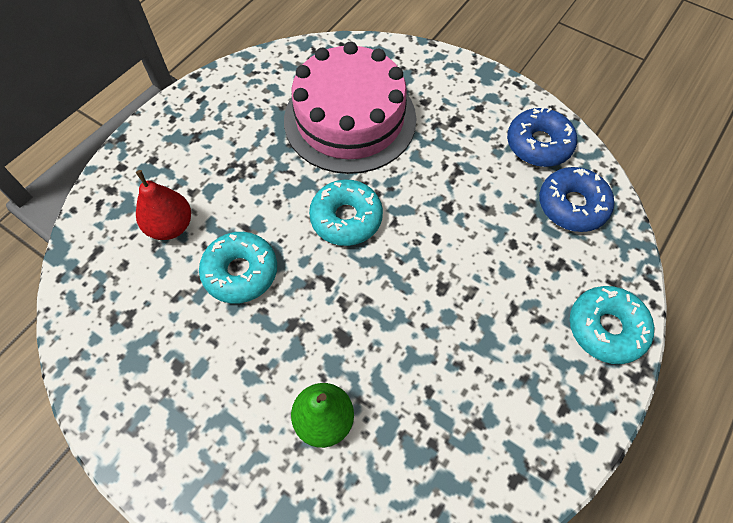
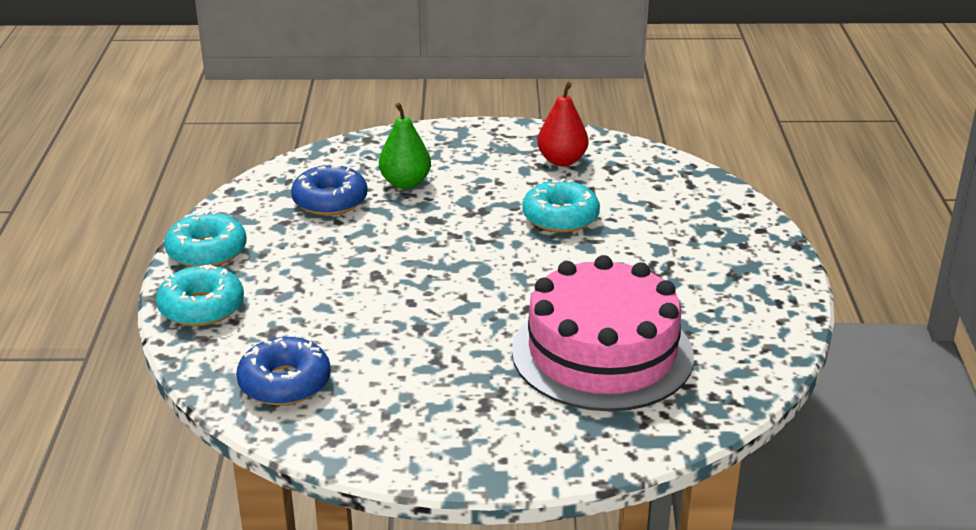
camera: 145 degrees right, 30 degrees down
(171, 226) = (656, 217): red pear -> red pear (562, 160)
(346, 218) = (511, 280): turquoise donut -> turquoise donut (207, 251)
(539, 144) = (361, 424): blue donut -> blue donut (330, 201)

